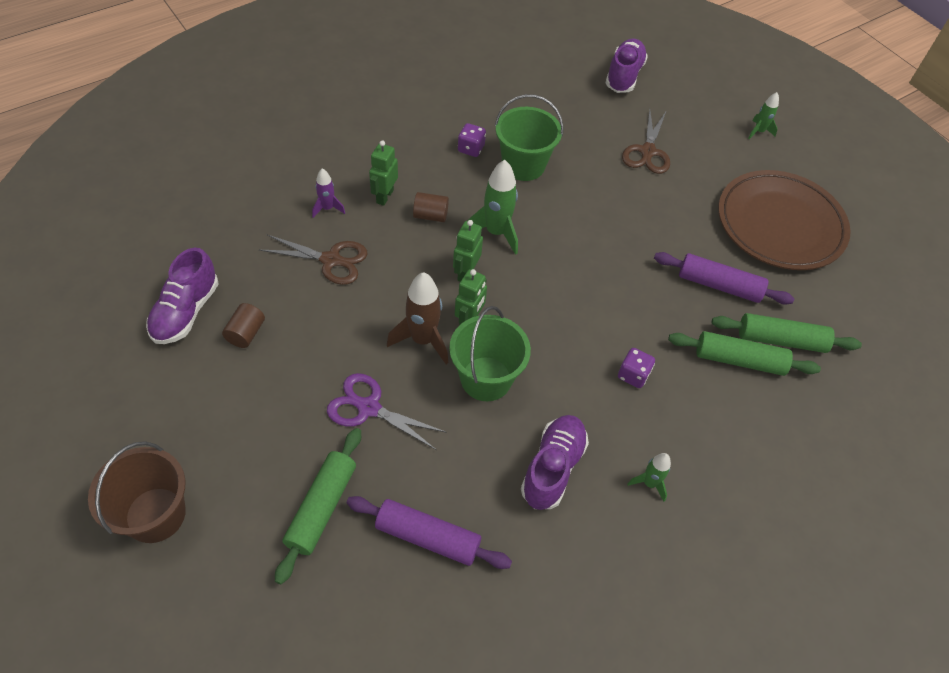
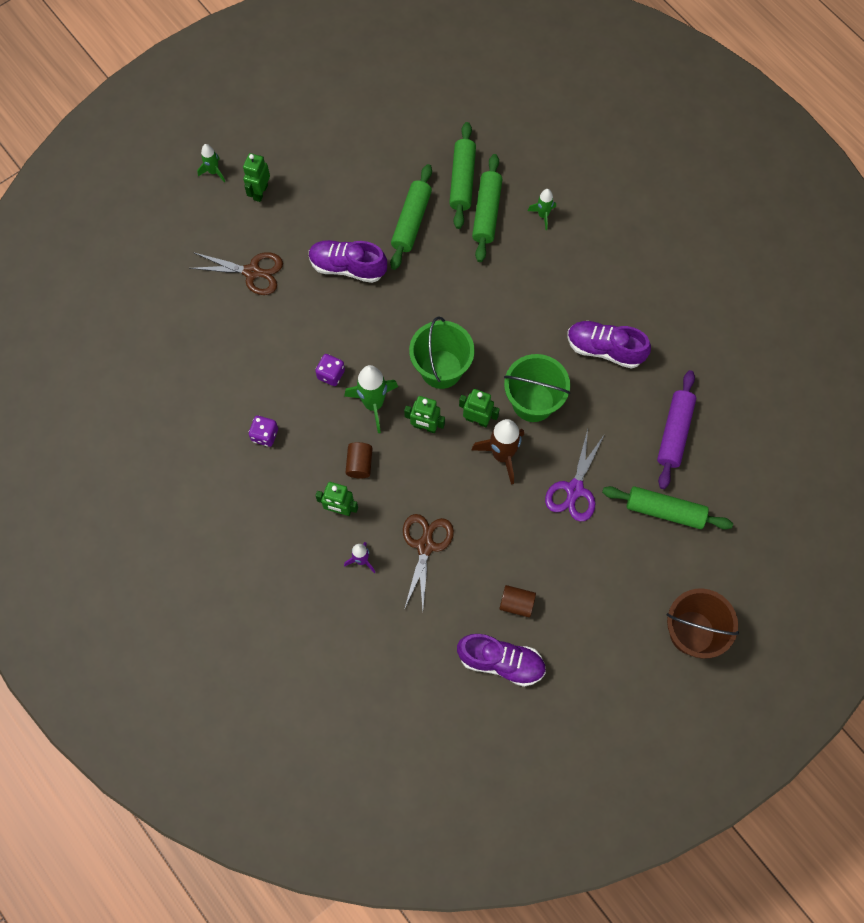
camera: 90 degrees left, 15 degrees up
(523, 165) = (283, 384): green bucket -> green bucket (441, 369)
(624, 76) = (139, 291): purple shoe -> purple shoe (347, 267)
(633, 375) = (513, 291): purple dice -> purple dice (331, 374)
(649, 483) = (606, 282): green rocket -> green rocket (543, 215)
(719, 285) = (411, 221): purple rolling pin -> green rolling pin
(740, 163) = (260, 192): none -> green robot
(780, 224) = (334, 167): brown plate -> none

